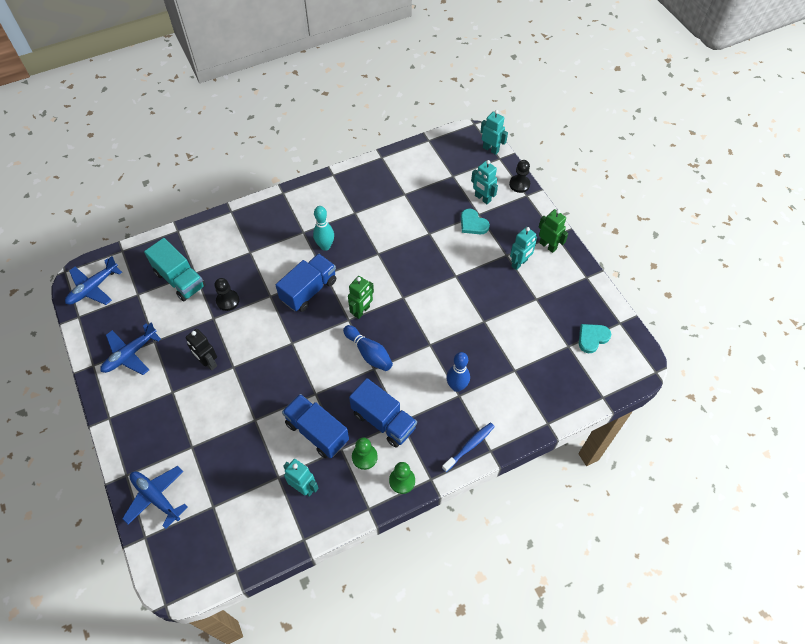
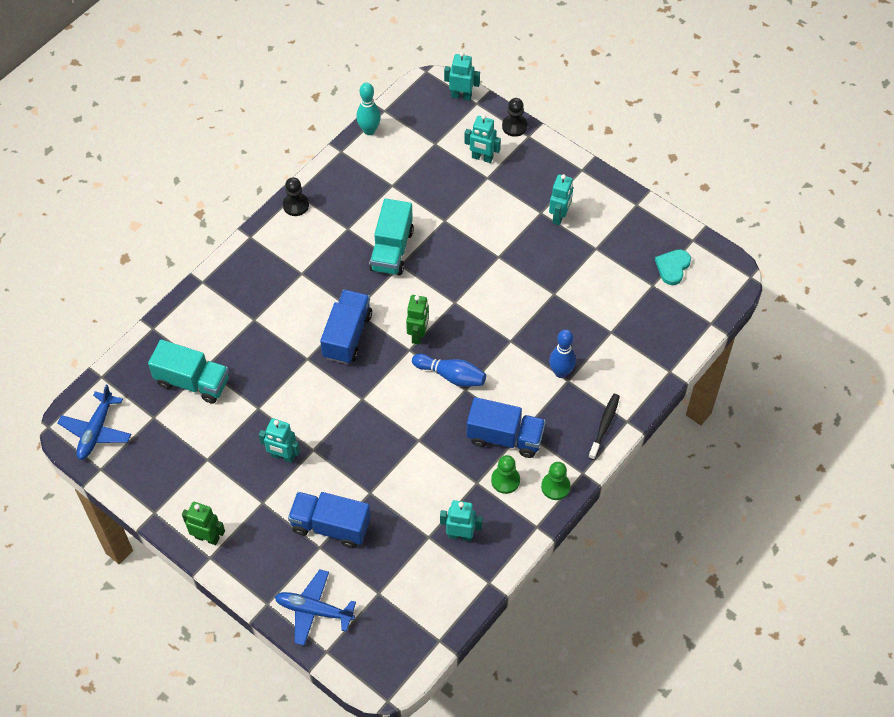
camera: 25 degrees left, 0 degrees up
(130, 354) = (189, 484): blue plane -> none
(208, 362) = (283, 456): black robot -> turquoise robot
(228, 301) = (263, 383): black pawn -> black pawn (296, 205)
(317, 432) = (443, 477): blue truck -> blue truck (330, 526)
(325, 246) = (336, 279): turquoise bowling pin -> turquoise bowling pin (369, 130)
(378, 240) = (392, 250): none -> turquoise truck
(469, 446) = (604, 425): blue toothbrush -> black toothbrush
(473, 224) = (487, 191): turquoise heart -> none
(548, 246) = (580, 185): green robot -> green robot (207, 537)

